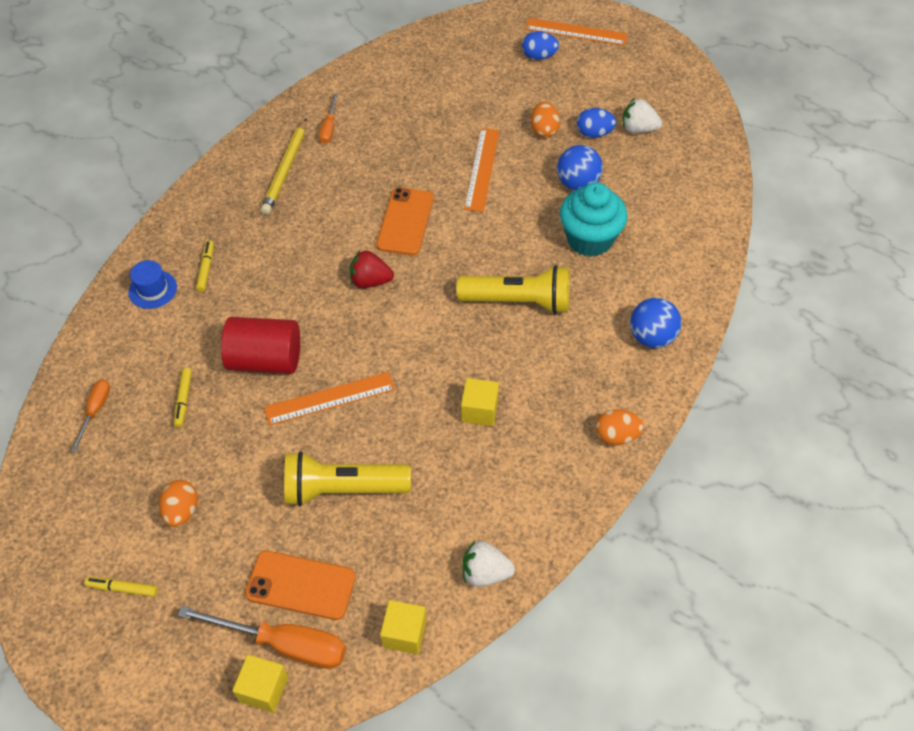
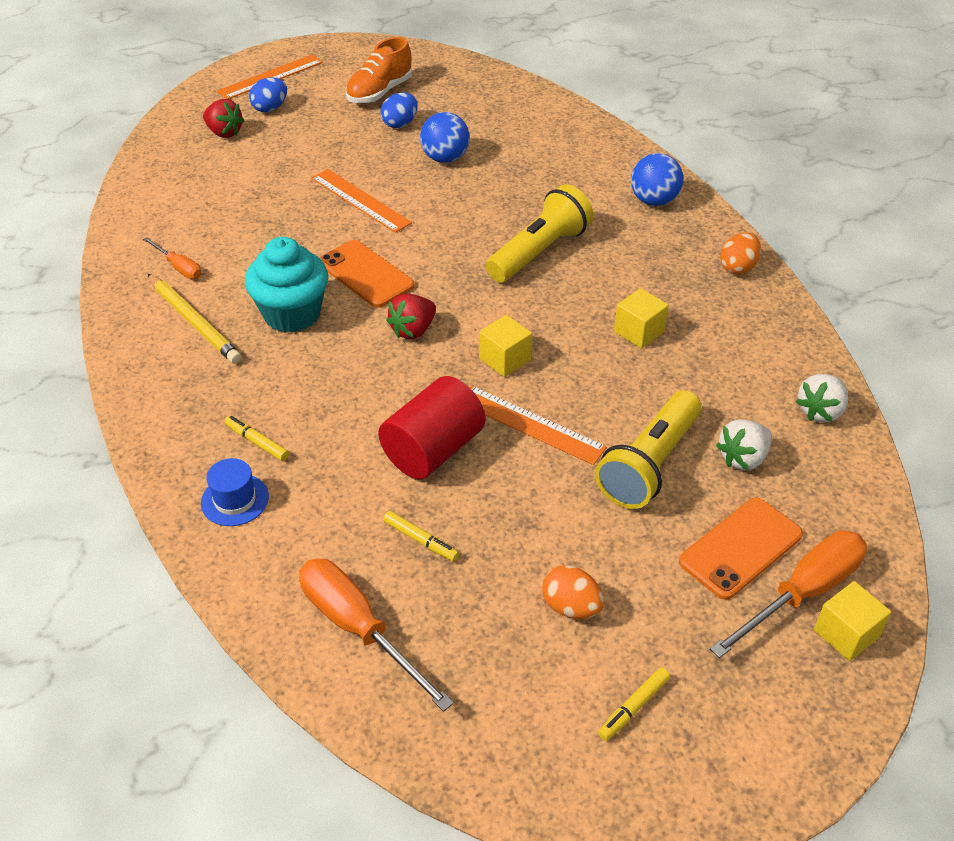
camera: 55 degrees left, 10 degrees down
(95, 411) = (358, 628): orange screwdriver -> orange screwdriver, size x1.86
(330, 399) = (530, 424): orange ruler -> orange ruler turned 75 degrees counterclockwise
(404, 633) = (849, 496): yellow cube -> yellow cube (505, 359)
(486, 54) = (224, 133): none -> red strawberry
(544, 130) = (360, 146): orange egg -> none
(589, 239) = (514, 182): turquoise cupcake -> turquoise cupcake (292, 314)
(622, 98) = (379, 92): none -> orange shoe
(638, 129) = (424, 101): white strawberry -> white strawberry (743, 458)

